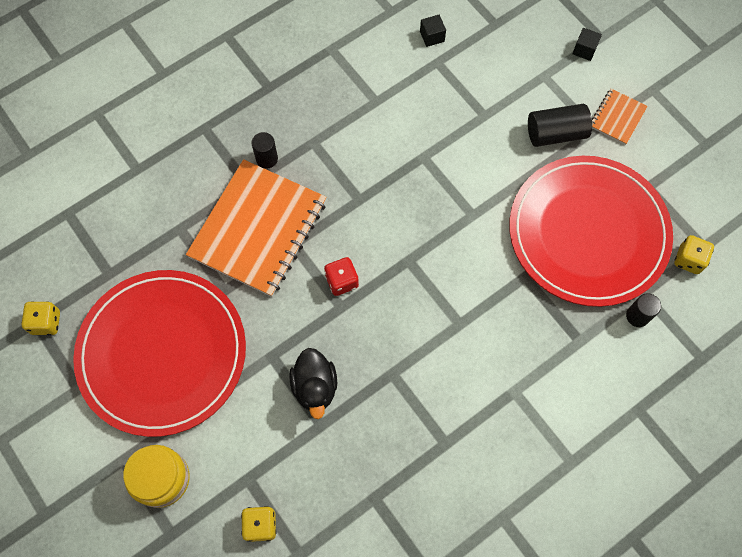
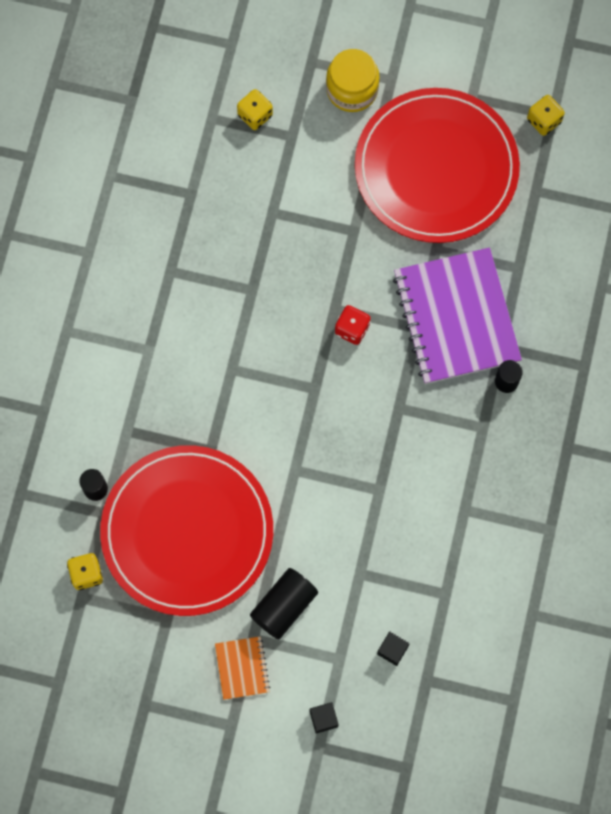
camera: 140 degrees right, 5 degrees up
(258, 229) = (456, 317): orange notebook -> purple notebook
(315, 387) = (301, 235): black duck -> none
(432, 36) = (472, 617): black cube -> black cube (392, 650)

